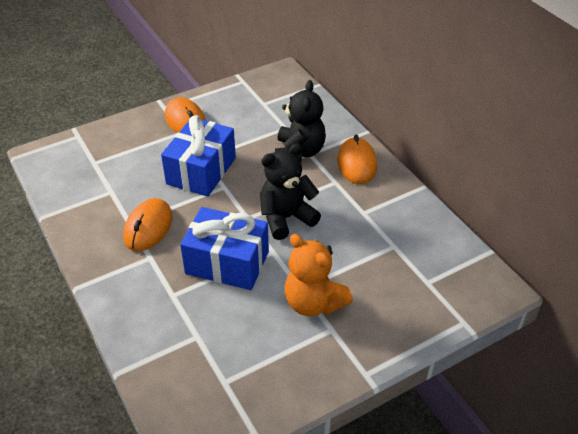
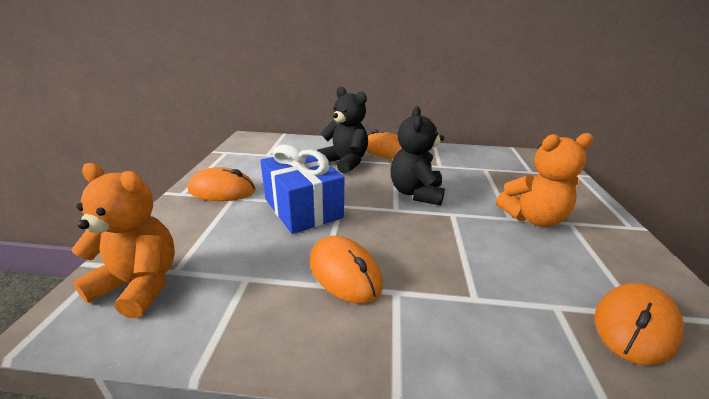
camera: 55 degrees left, 15 degrees down
(75, 159) = (139, 285): none -> orange teddy bear
(207, 378) = (634, 326): none -> orange mouse
(227, 262) = (449, 242): blue gift -> none

